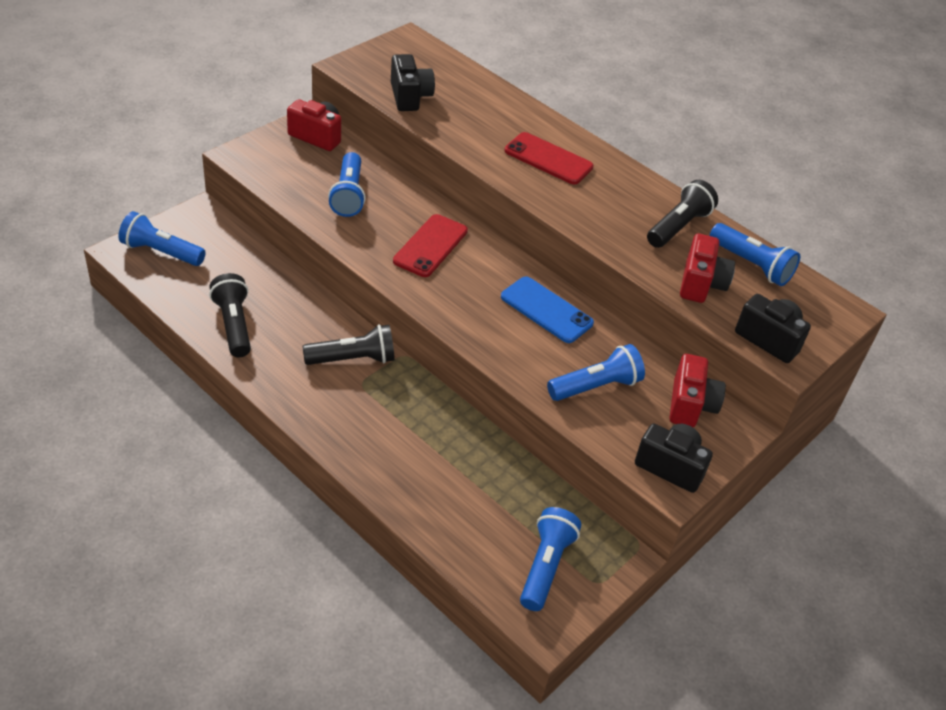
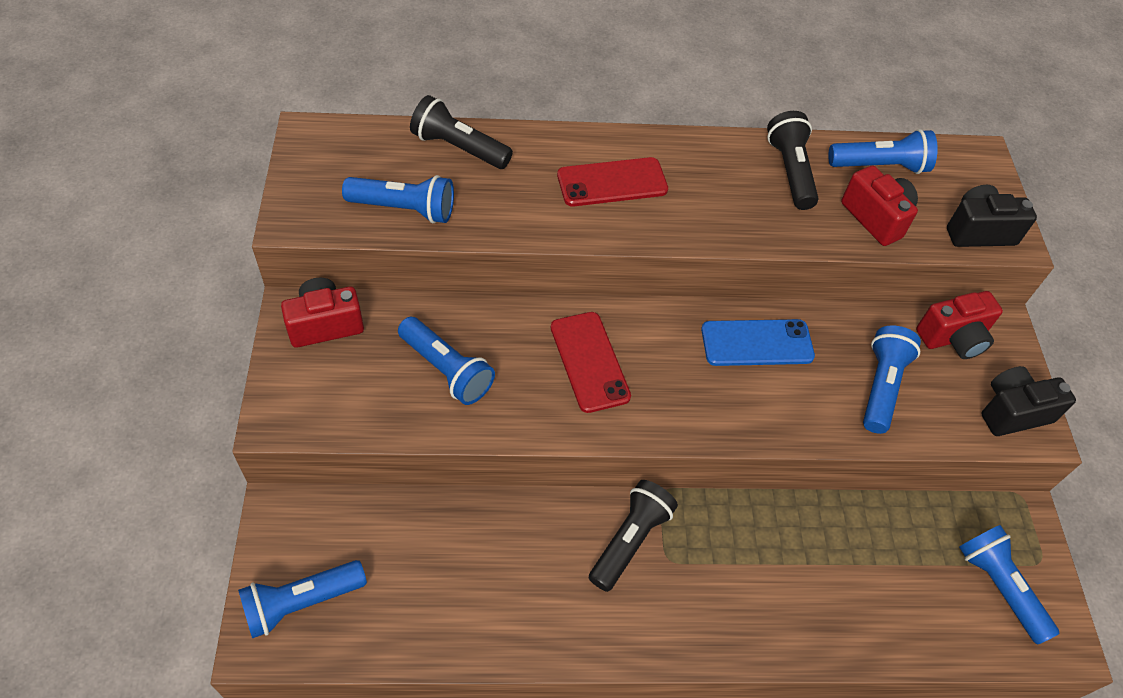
camera: 45 degrees left, 10 degrees up
(233, 325) = (484, 614): black flashlight -> black flashlight (459, 148)
(410, 97) = (404, 209): black camera -> blue flashlight
(690, 405) = (953, 338): red camera -> red camera turned 105 degrees clockwise

